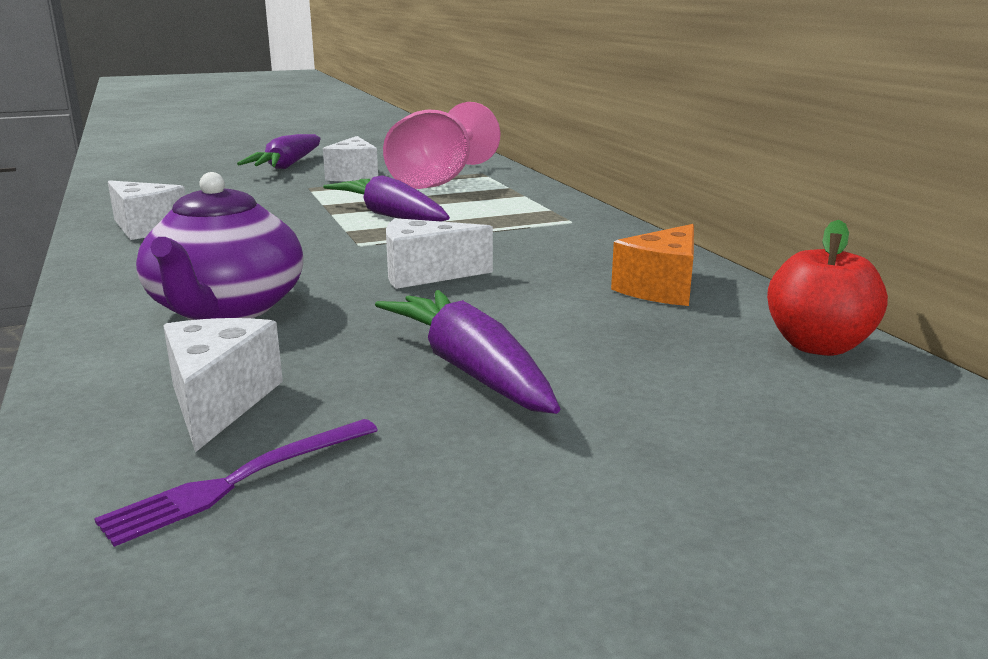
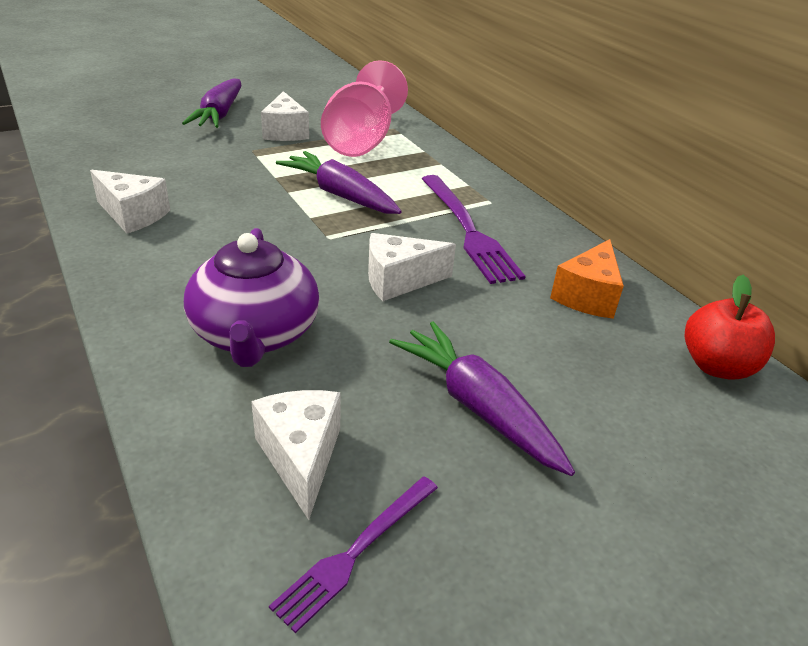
camera: 10 degrees left, 15 degrees up
(531, 240) = (467, 230): none -> purple fork

